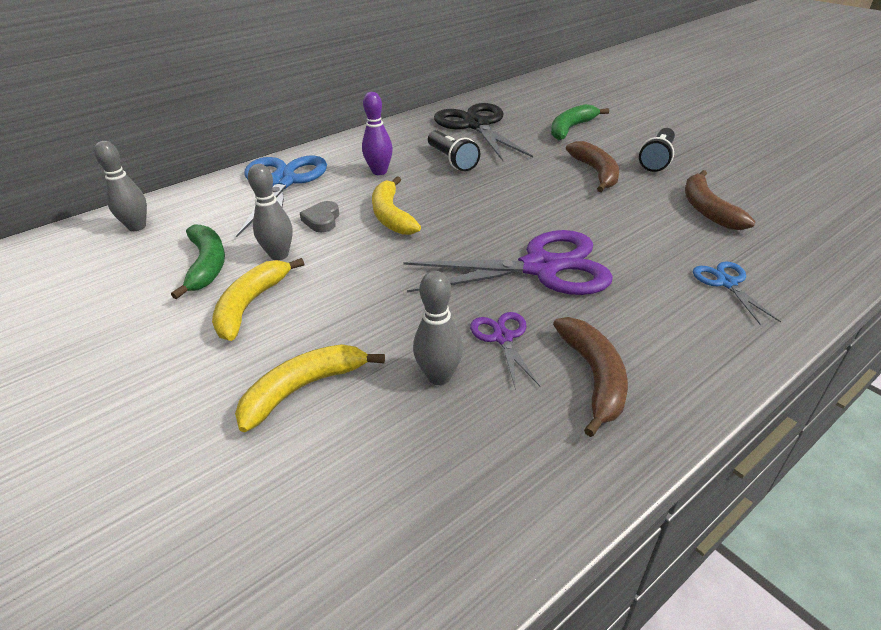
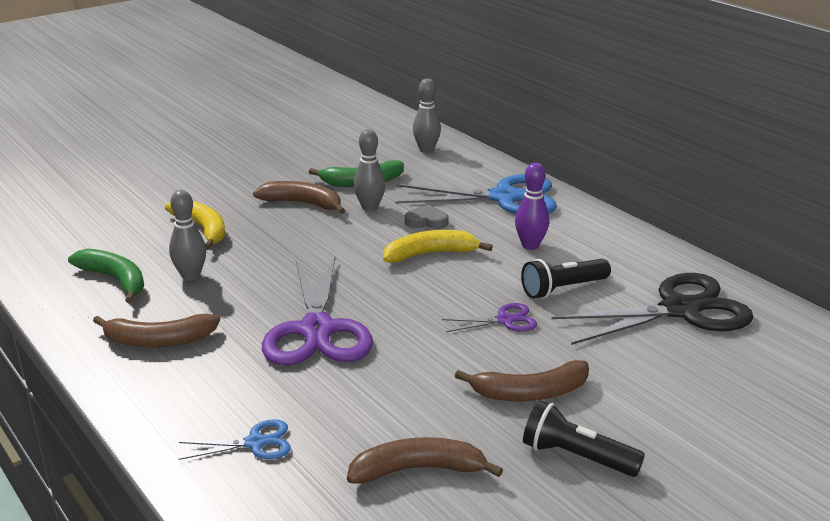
camera: 90 degrees right, 10 degrees down
(250, 305) = (302, 203): yellow banana -> brown banana
(502, 337) = (222, 304): purple scissors -> purple scissors (505, 320)
(570, 128) = (685, 390): green banana -> green banana (115, 280)

